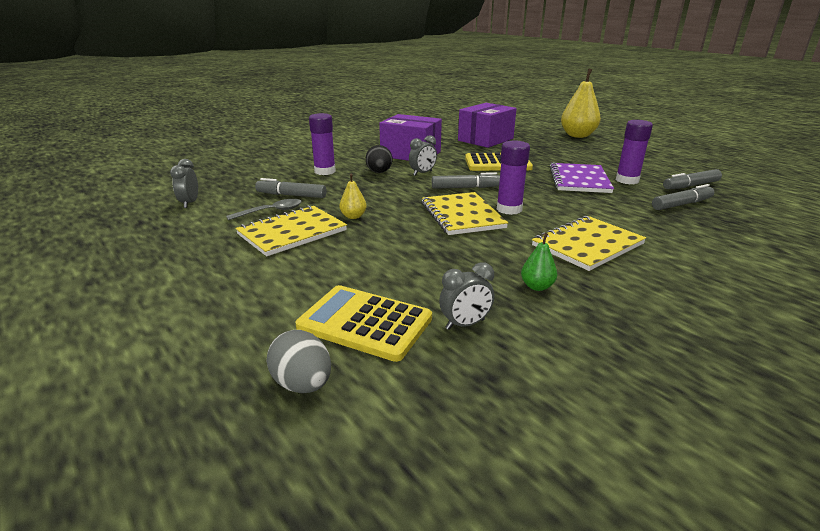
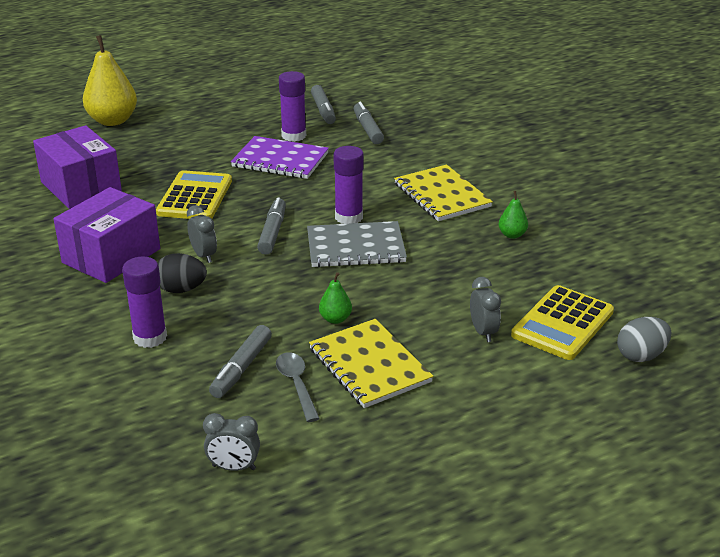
camera: 80 degrees left, 5 degrees up
(353, 216) = (335, 319): yellow pear -> green pear
(462, 215) = (355, 247): yellow notebook -> grey notebook
(465, 324) = (566, 276): grey clock -> grey clock (483, 332)

